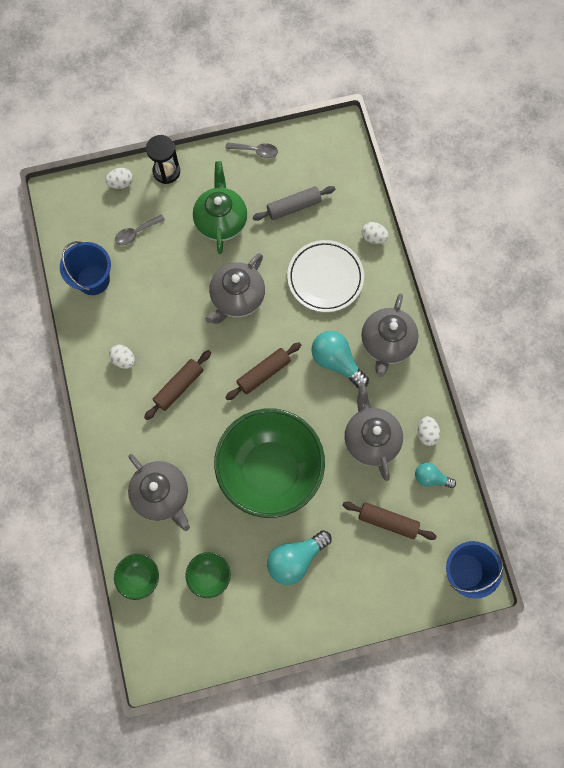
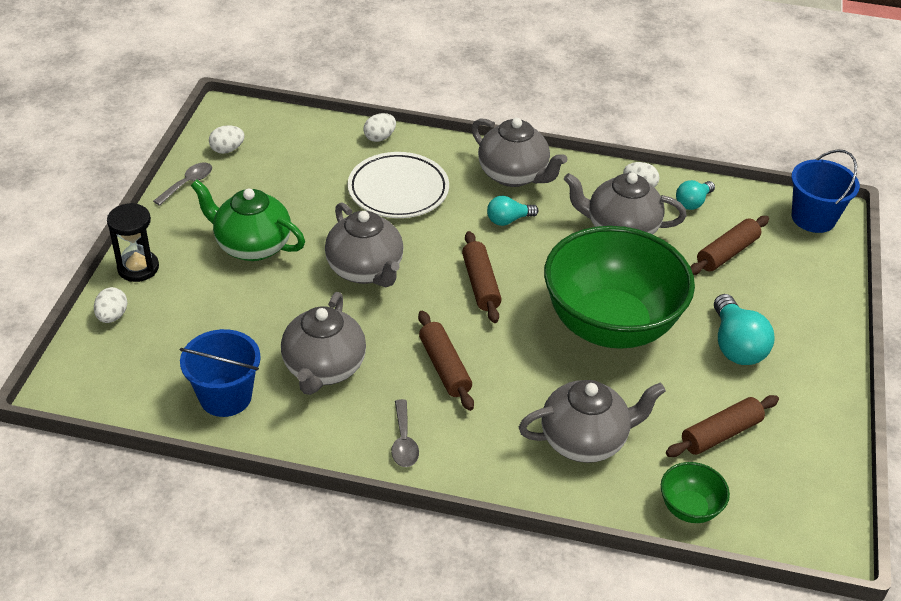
camera: 65 degrees left, 30 degrees down
(124, 360) = (367, 408): white egg -> white egg (227, 150)
(136, 233) = (196, 328): grey spoon -> grey spoon (404, 441)
(141, 319) = (323, 368): none -> grey teapot
(209, 575) = (720, 434): green bowl -> brown rolling pin
(293, 207) = (288, 181): grey rolling pin -> none
(336, 361) = (508, 220): turquoise light bulb -> turquoise light bulb, size x0.60

